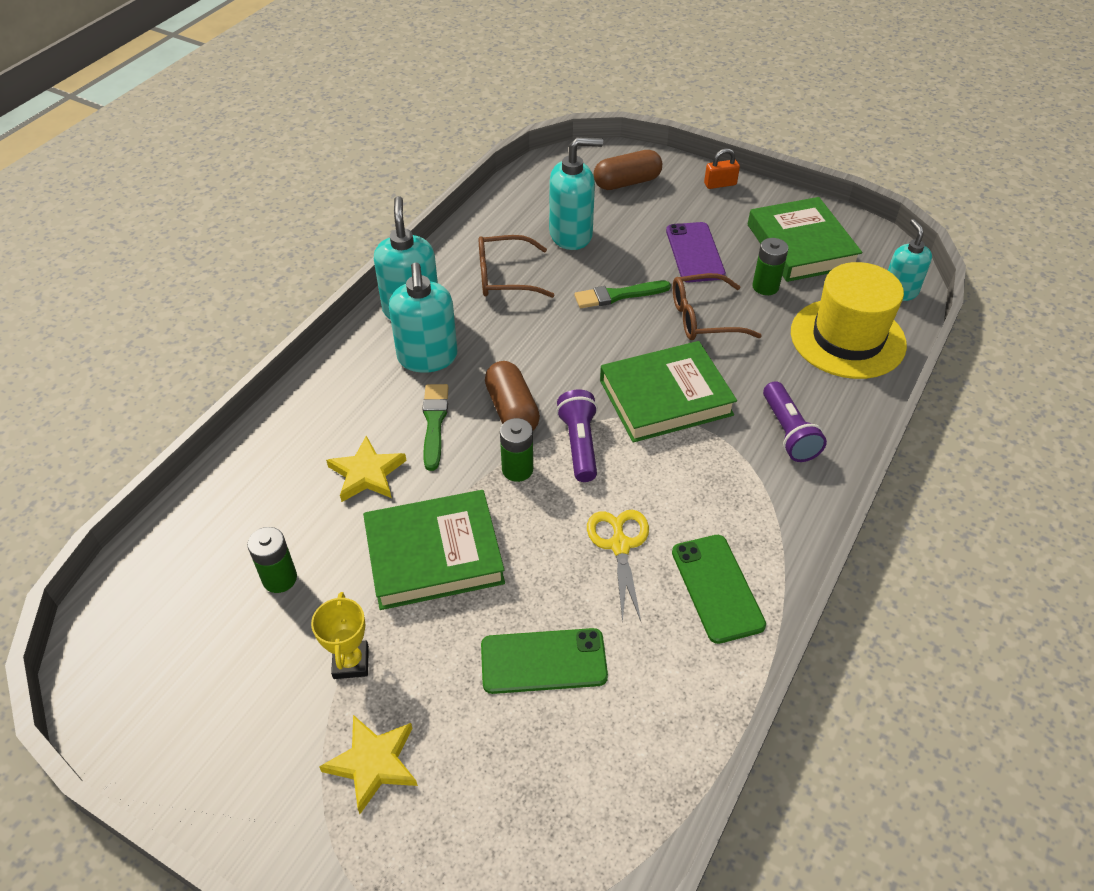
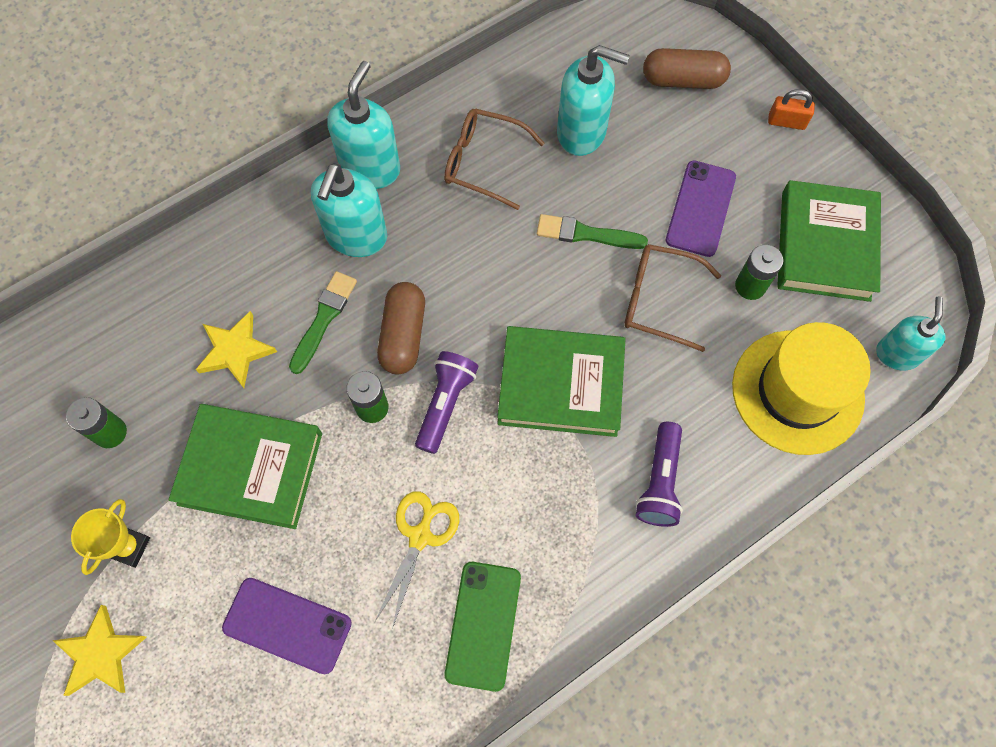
camera: 25 degrees right, 20 degrees up
(543, 661) = (287, 625): green phone -> purple phone

